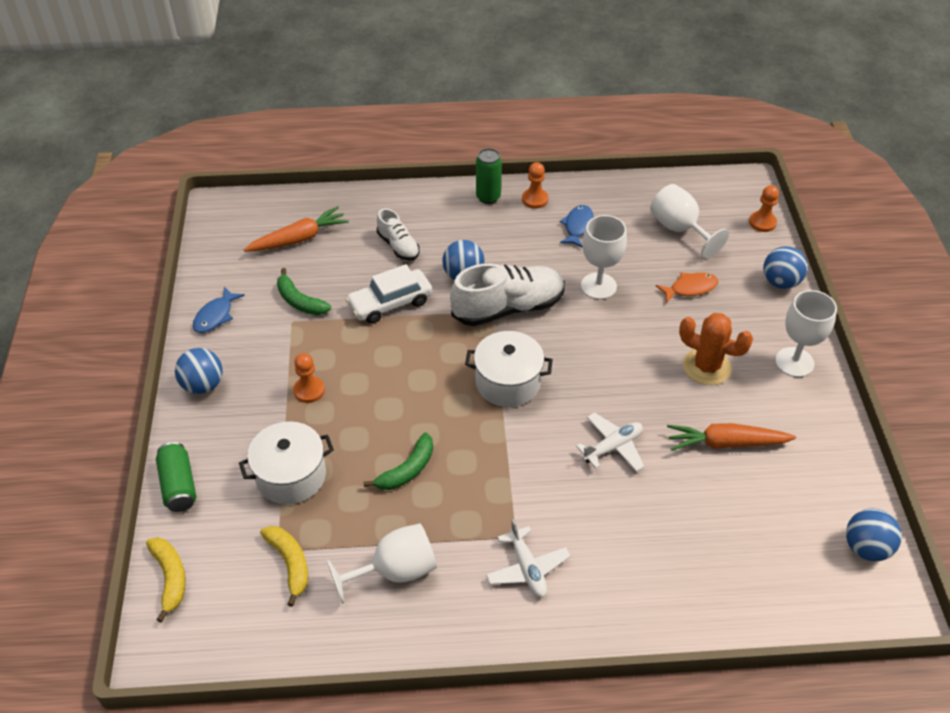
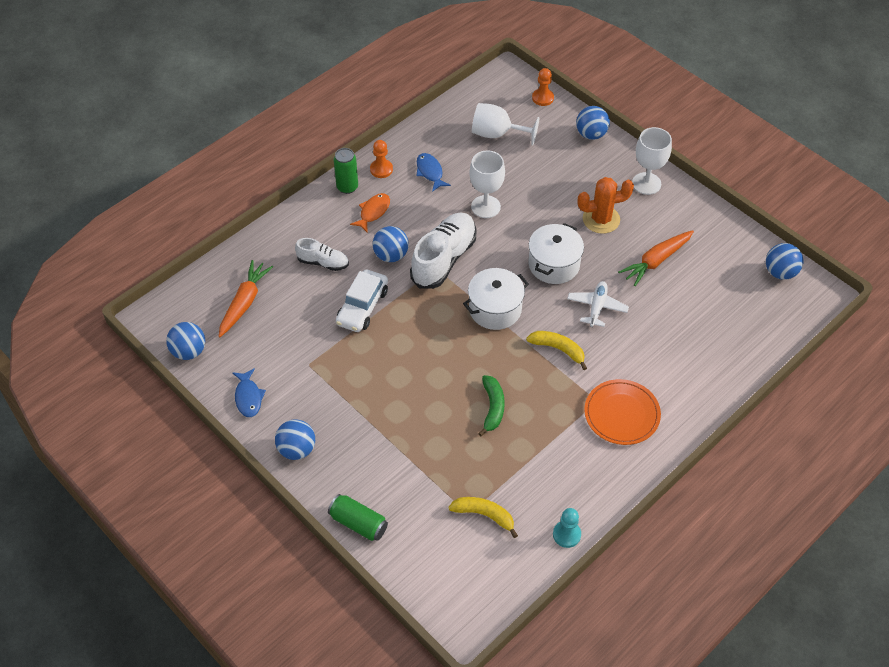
camera: 40 degrees left, 5 degrees up
(170, 578) = (420, 580): yellow banana -> yellow banana (558, 349)
(214, 249) = (189, 351): none -> blue ball
(291, 476) = (424, 464): white pot -> white pot (554, 264)
(300, 301) = (297, 347): green banana -> none
(309, 390) = (374, 402): orange pawn -> none
(344, 644) = (566, 534): none -> turquoise pawn
(395, 571) = (550, 472): white goblet -> none
(527, 568) = (621, 414): white plane -> orange plate
(690, 288) = (542, 172): orange fish -> orange fish (373, 212)

